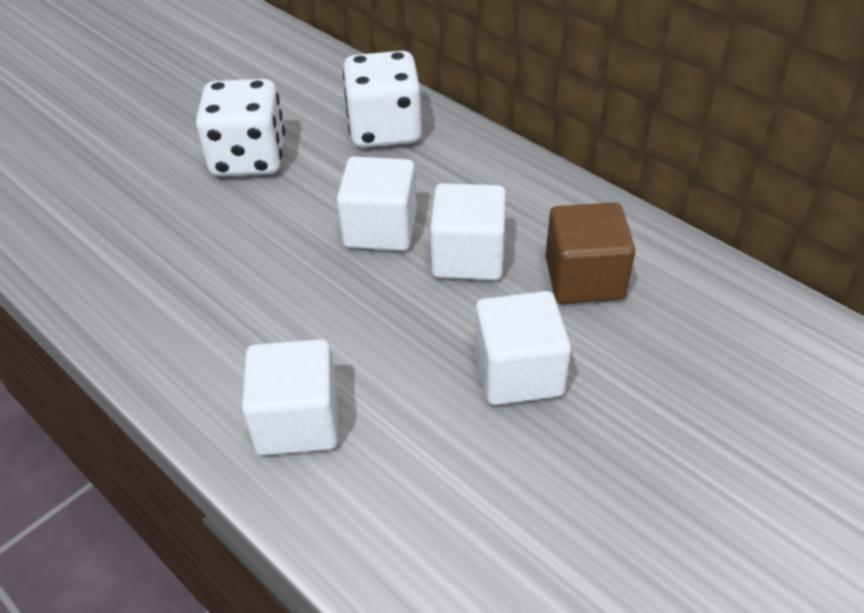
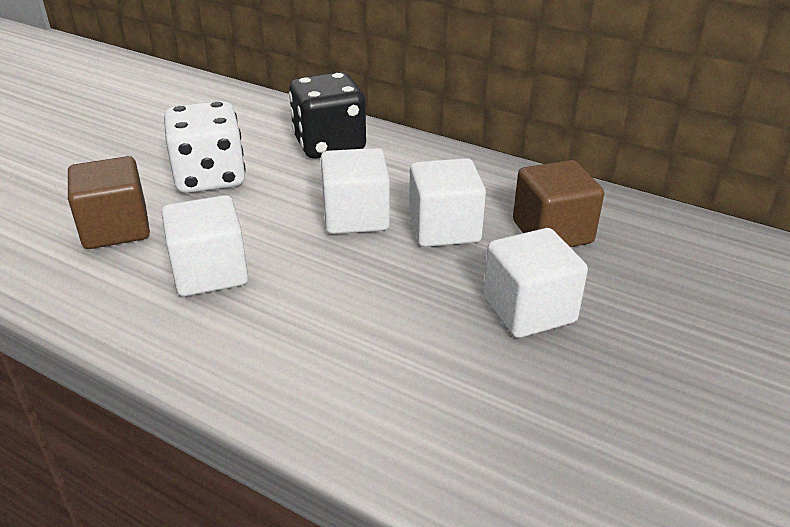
camera: 15 degrees left, 10 degrees down
(140, 211) = (116, 229): none -> brown cube
(297, 421) = (338, 380): white cube -> white cube (210, 272)
(385, 129) = (329, 144): white dice -> black dice

